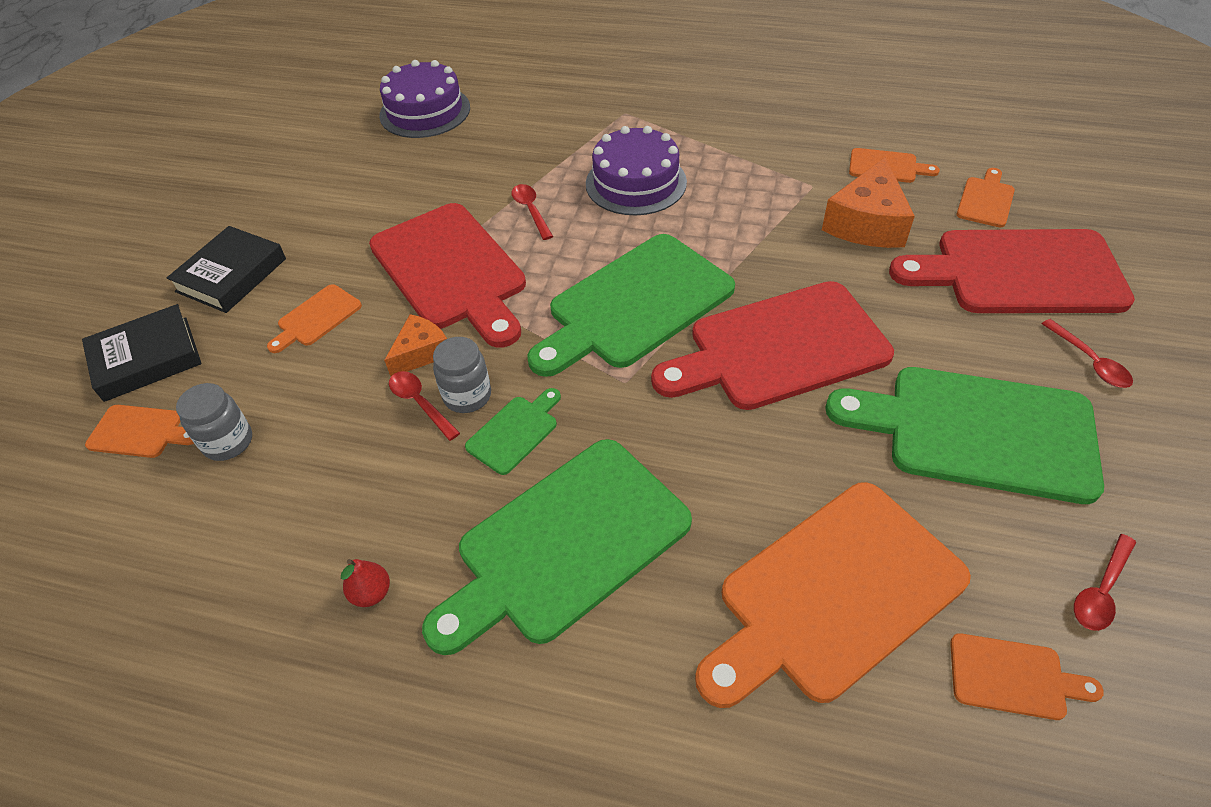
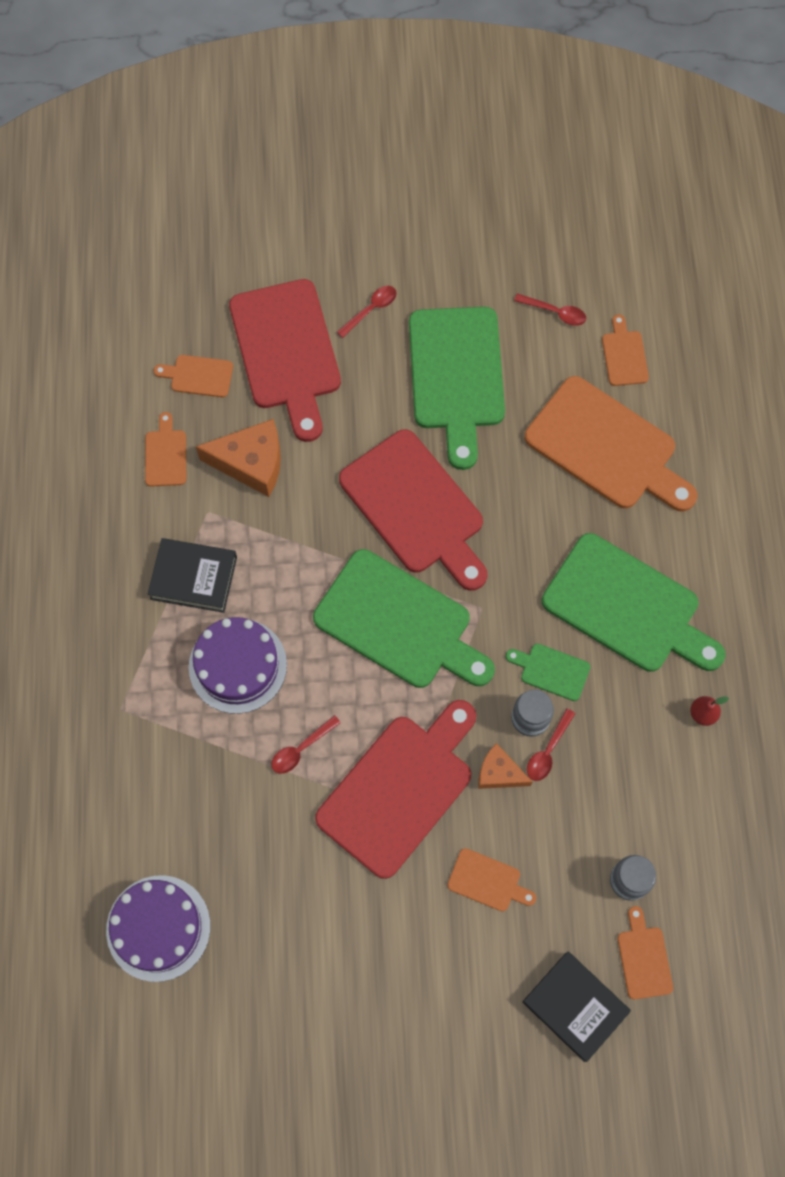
camera: 110 degrees left, 20 degrees up
(231, 275) = (459, 993): black book -> black book (194, 577)

